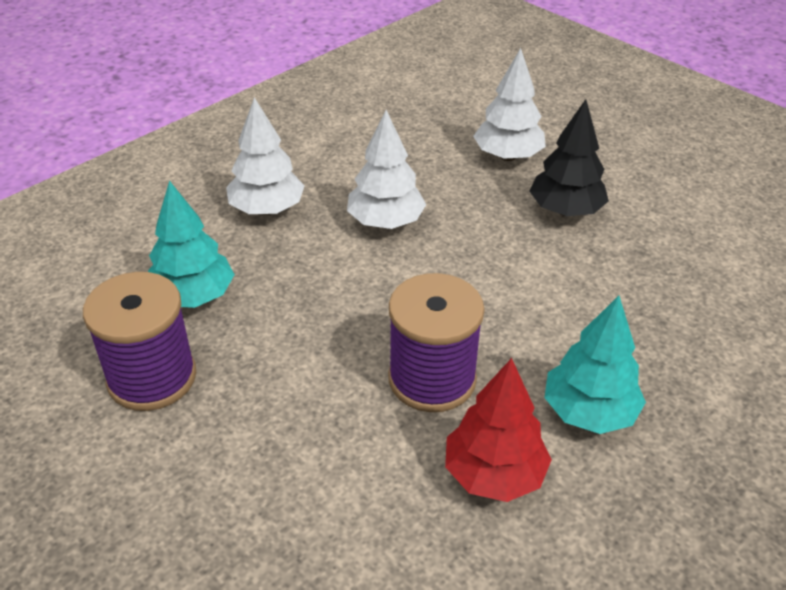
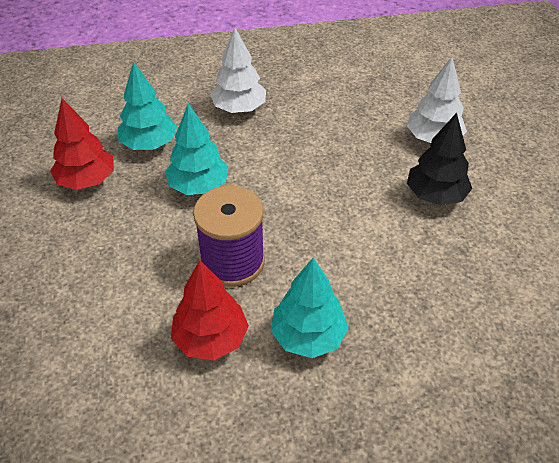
camera: 35 degrees right, 5 degrees up
(152, 377) = (86, 180): purple spool -> red tree
(307, 316) = (198, 186): none -> turquoise tree
(385, 222) = (303, 148): white tree -> none

